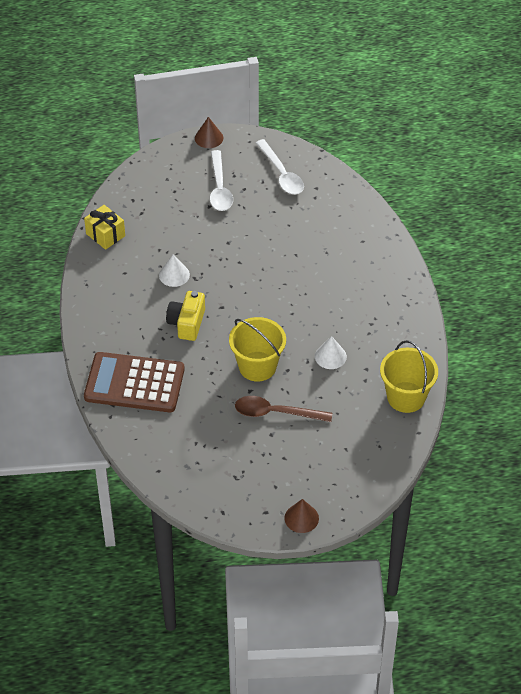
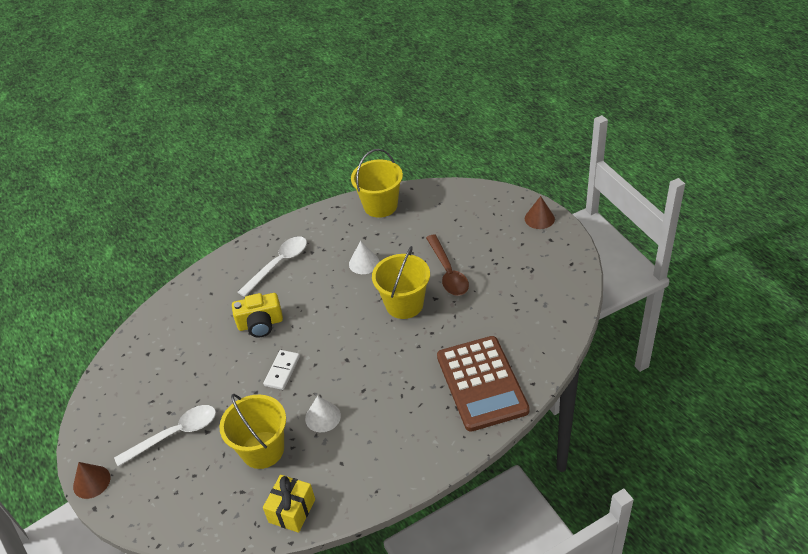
camera: 110 degrees left, 5 degrees down
(169, 233) = (263, 450): none -> yellow bucket
(187, 323) = (382, 377): yellow camera -> yellow camera (260, 324)
(238, 264) = (282, 371): none -> white domino
(281, 174) = (135, 389): white spoon -> white spoon (279, 264)

